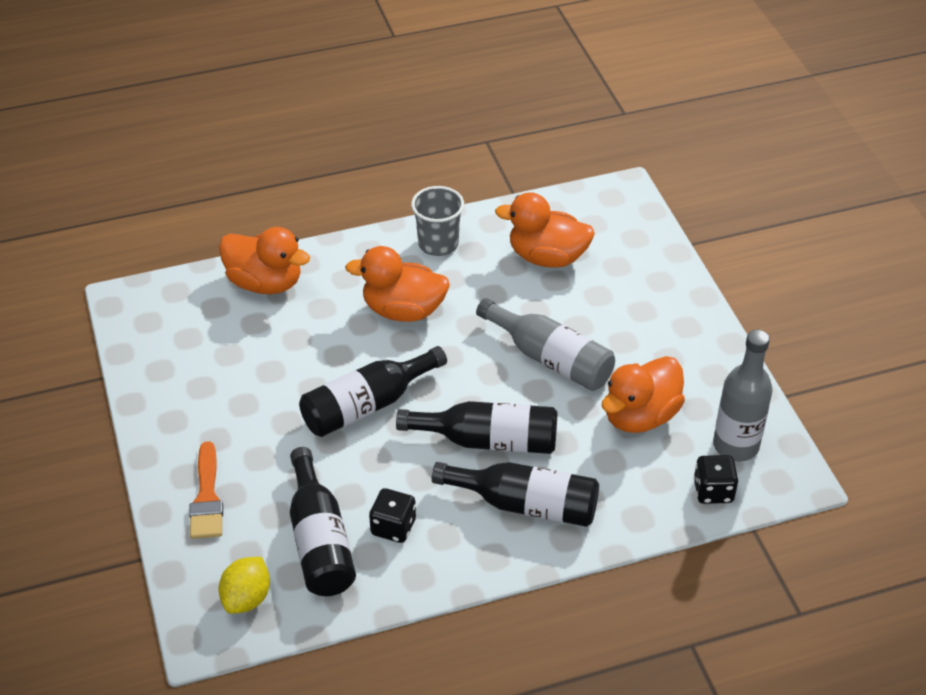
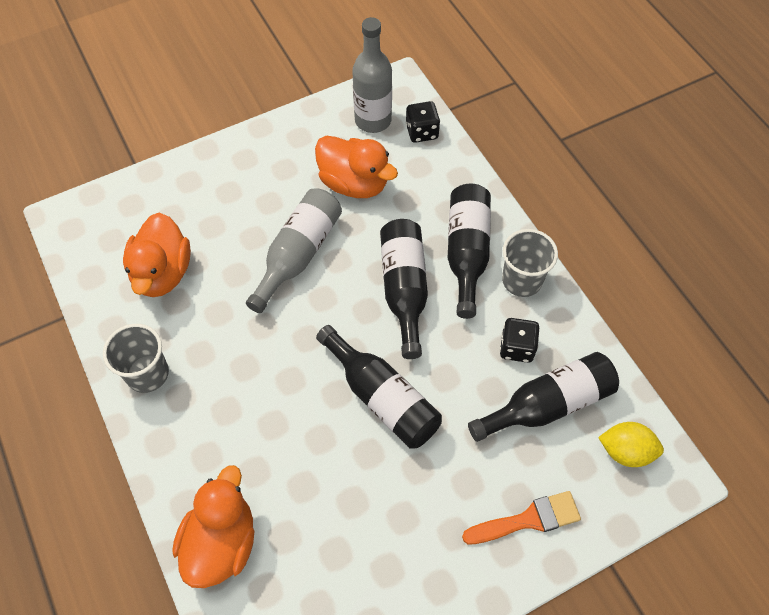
camera: 100 degrees left, 15 degrees up
(403, 310) = (250, 389): orange duck -> none
(478, 550) = (522, 280): none -> grey cup

